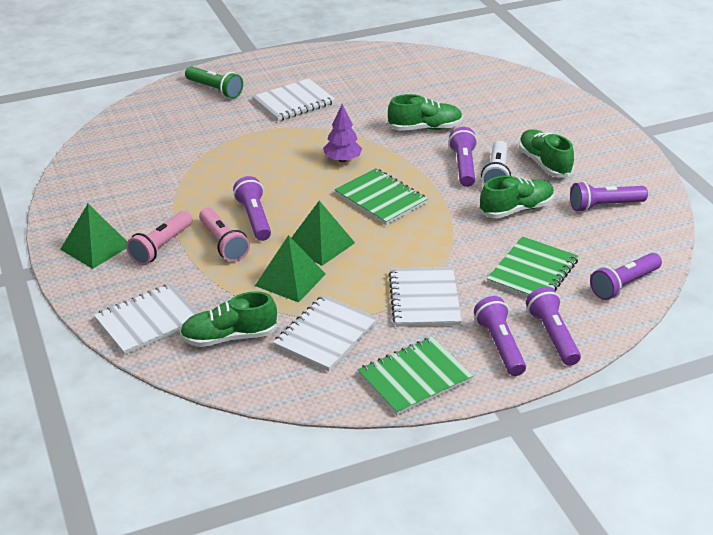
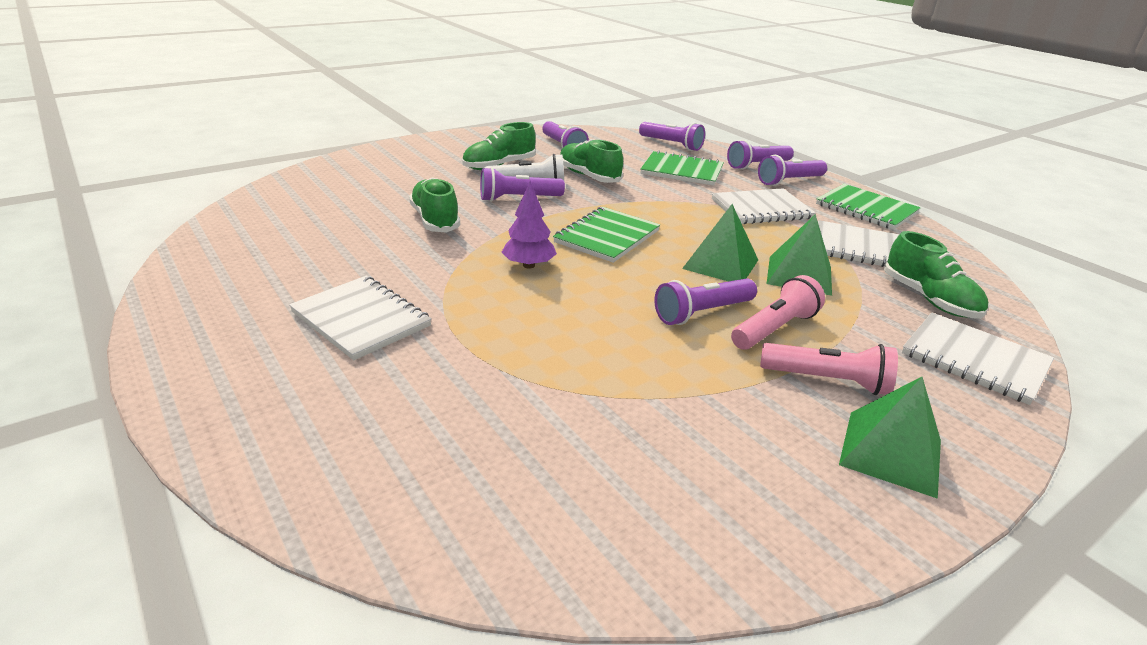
camera: 105 degrees left, 5 degrees down
(215, 90) = (302, 417): green flashlight -> none

